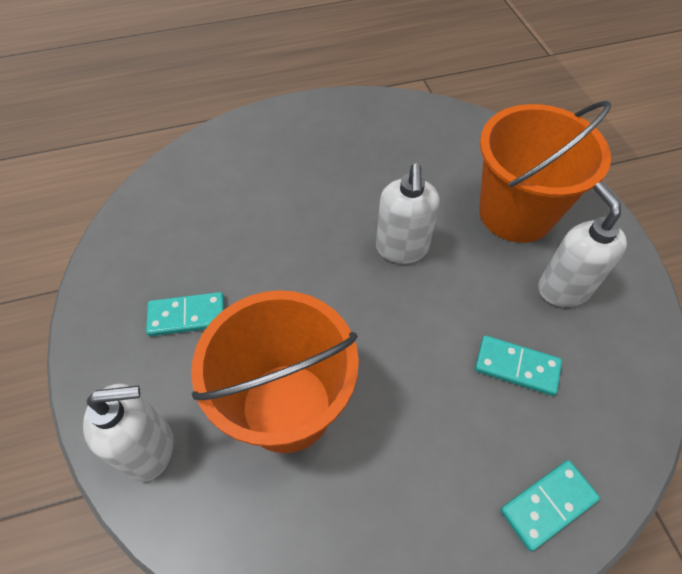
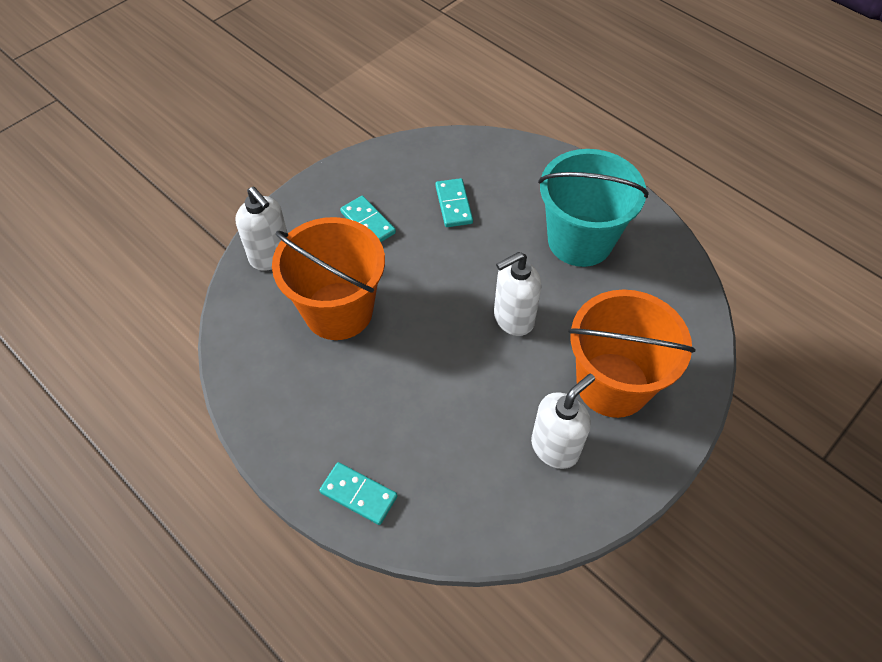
camera: 60 degrees right, 0 degrees up
(348, 157) = (580, 240): none -> turquoise bucket
(516, 367) = (456, 438): turquoise domino -> turquoise domino (453, 205)

